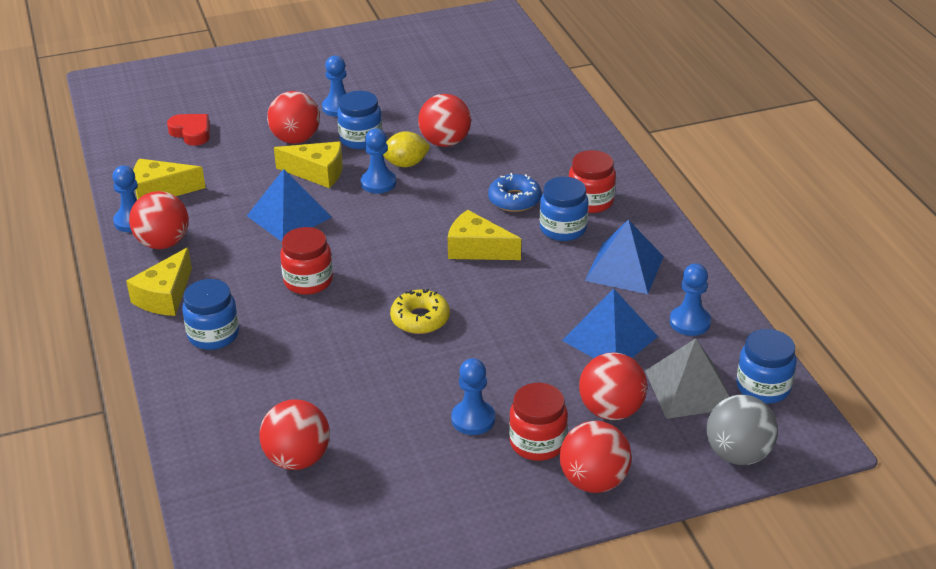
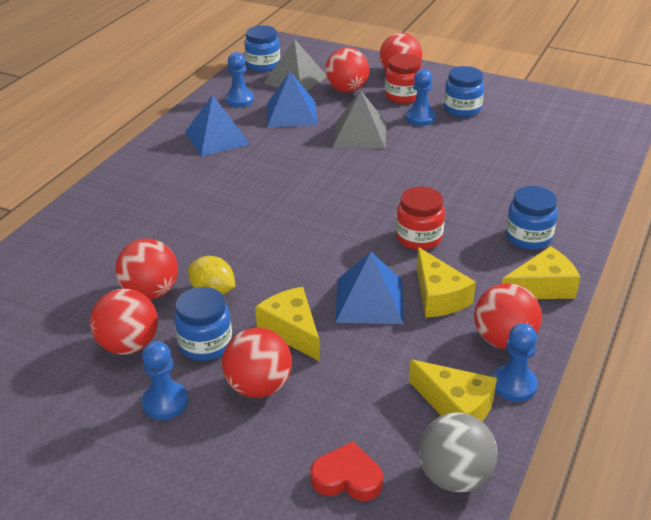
camera: 135 degrees left, 0 degrees up
(191, 132) = (347, 478): red heart -> red heart turned 105 degrees clockwise
(297, 459) = (540, 146): red ball -> red ball (129, 345)
(378, 183) = (260, 287): blue pawn -> none
(420, 319) = (377, 175): yellow donut -> none
(477, 249) = (277, 195): yellow cheese -> yellow cheese (438, 296)
(503, 356) = (360, 134): none -> grey pyramid
(514, 200) = (194, 212): blue donut -> none
(563, 229) = (204, 176): blue jar -> blue jar (462, 109)
(590, 201) = (154, 183): red jar -> none
(738, 454) = (321, 54): grey ball -> grey ball (454, 476)

